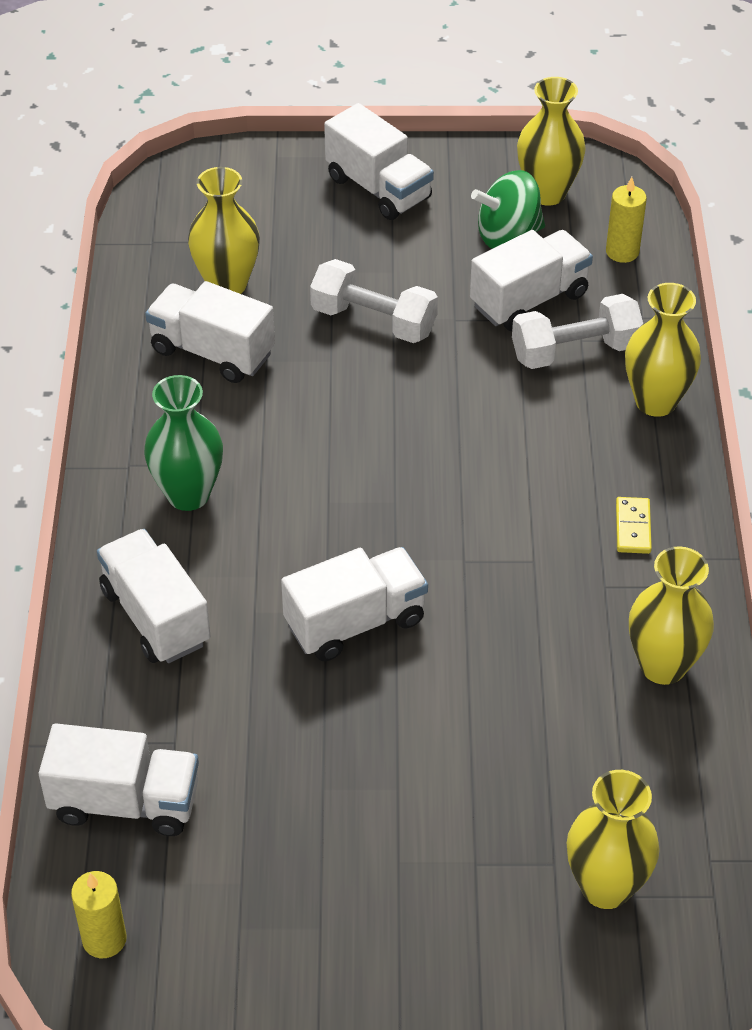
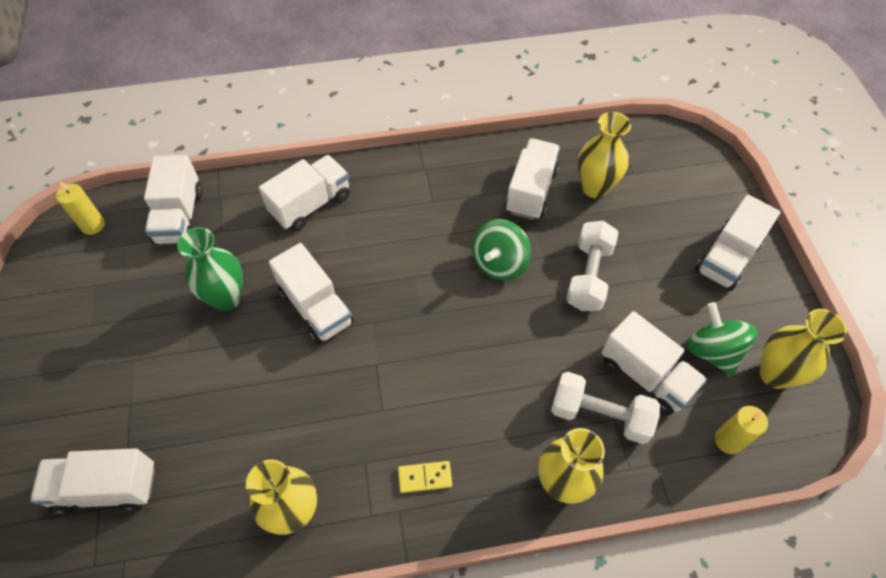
camera: 80 degrees right, 10 degrees up
(188, 494) = (407, 202): green vase -> green vase (226, 298)
(329, 406) = (499, 263): none -> green spinning top
(575, 351) = (600, 415): white dumbbell -> white dumbbell turned 45 degrees counterclockwise
(605, 887) = (106, 488): yellow vase -> white truck

